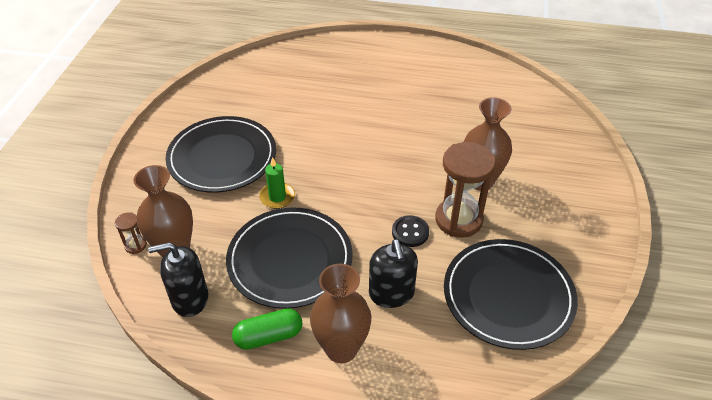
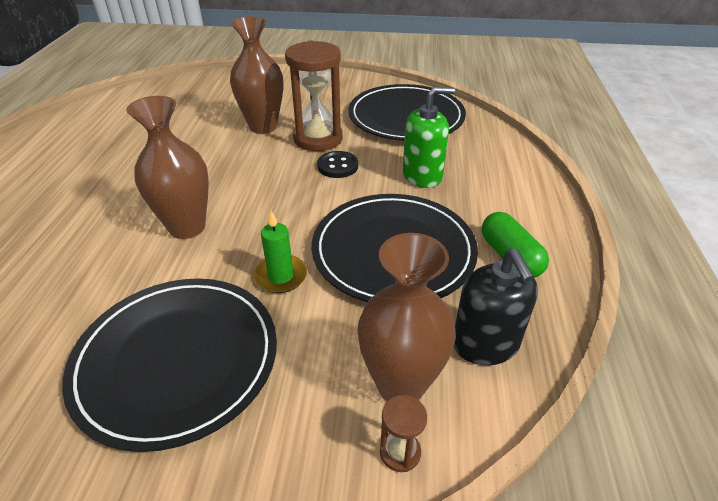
camera: 95 degrees left, 5 degrees down
(341, 349) = (501, 203): brown vase -> brown vase (187, 227)
(391, 293) = (422, 175): black soap dispenser -> green soap dispenser

